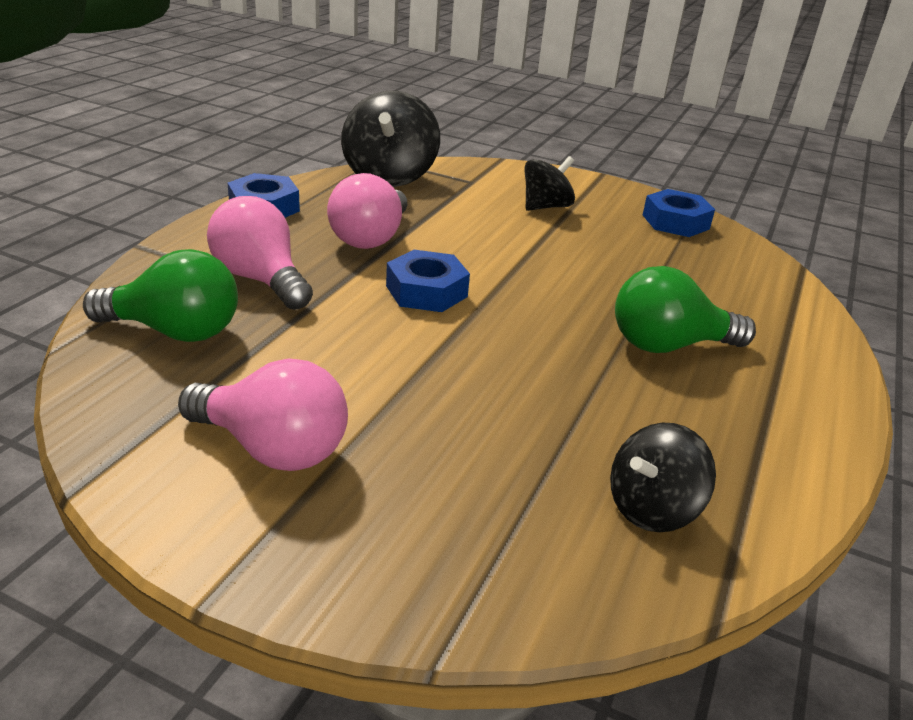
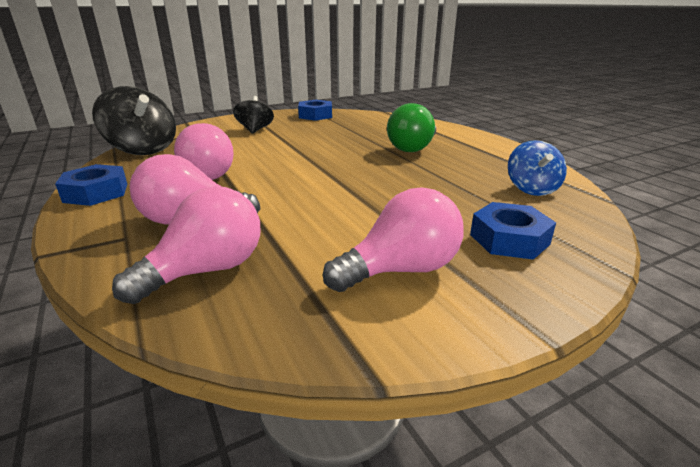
camera: 50 degrees left, 5 degrees down
(175, 331) = (207, 270): green light bulb -> pink light bulb
(426, 291) = (290, 178): blue nut -> blue nut (509, 239)
(652, 508) = (531, 189): black spinning top -> blue spinning top

